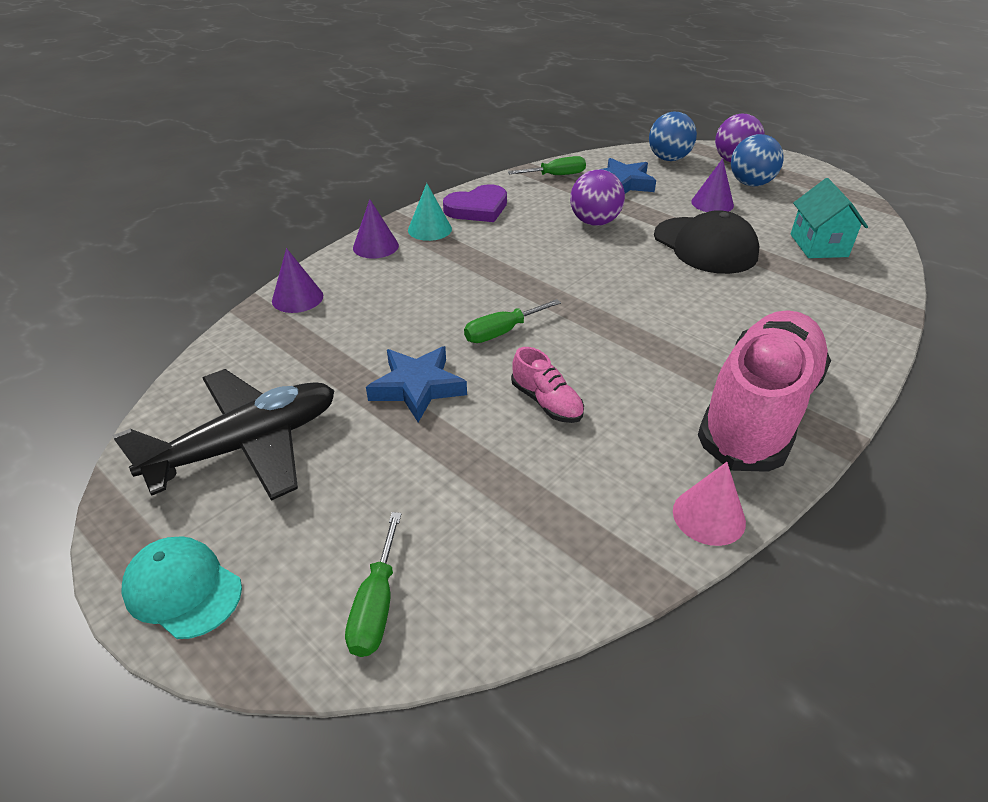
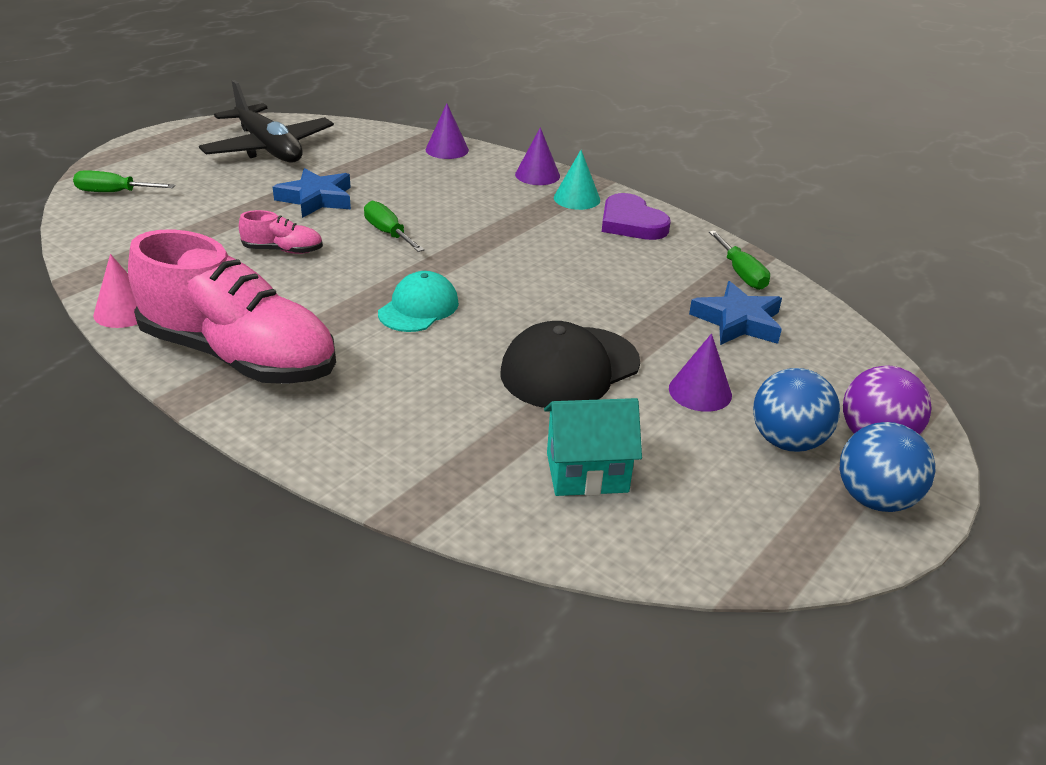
camera: 85 degrees right, 5 degrees down
(183, 589) = (155, 143): turquoise cap -> turquoise cap (418, 308)
(546, 402) = (283, 250): pink shoe -> pink shoe turned 135 degrees counterclockwise
(594, 222) = (616, 293): purple ball -> none
(668, 159) = (847, 370): blue ball -> blue ball (874, 499)

